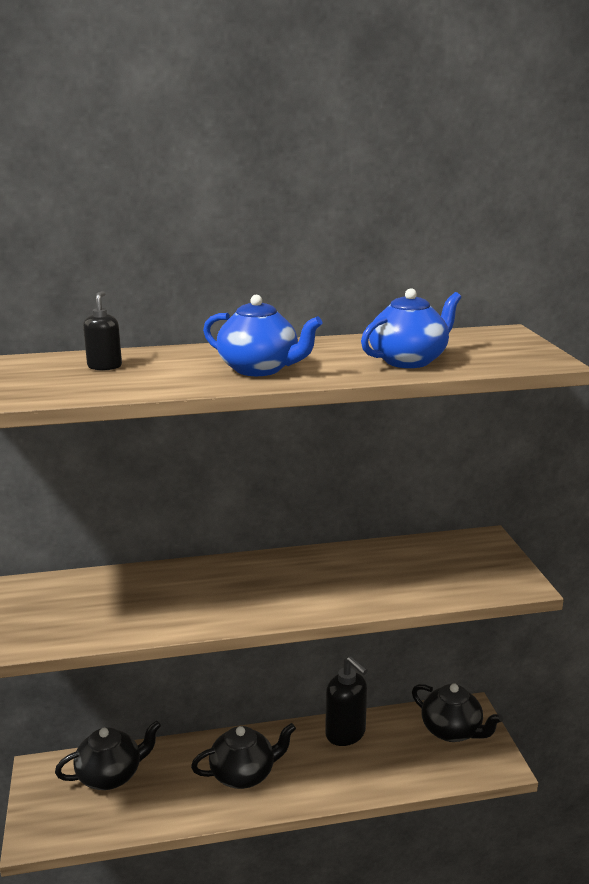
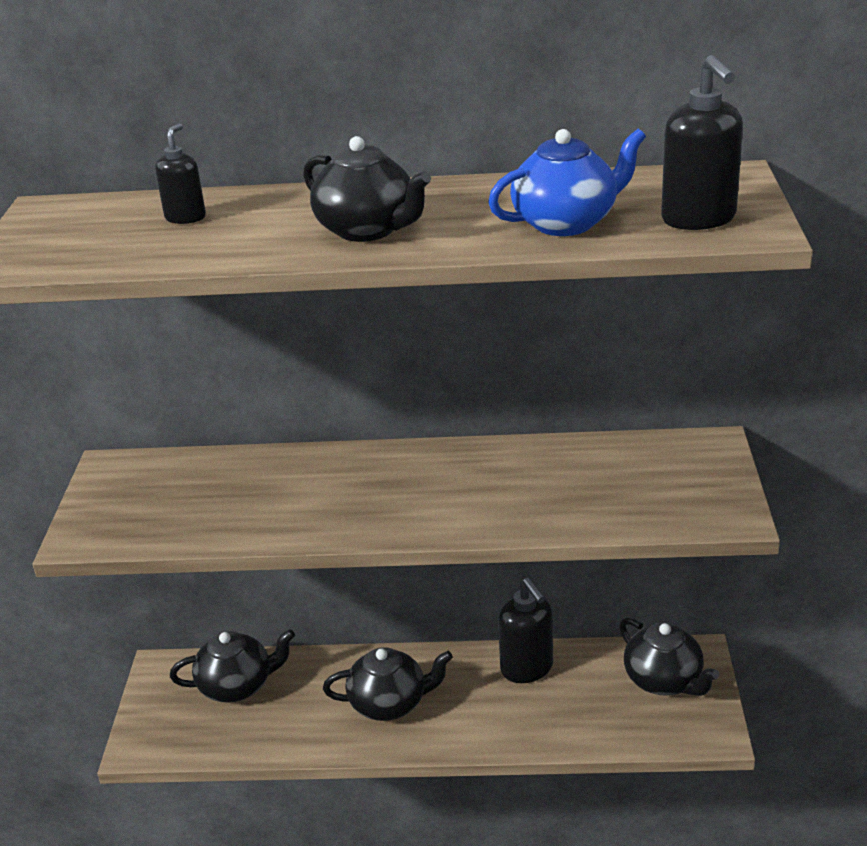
camera: 15 degrees right, 10 degrees up
(260, 369) = (368, 230): blue teapot -> black teapot
(503, 356) = (699, 219): none -> black soap dispenser

